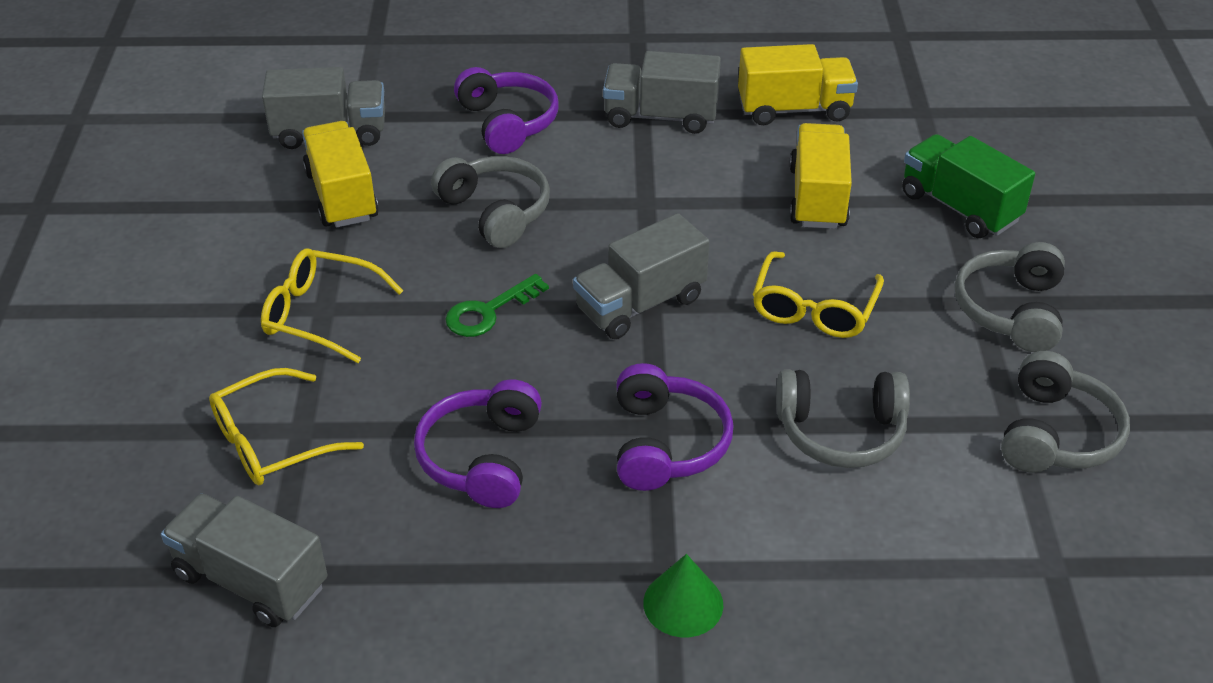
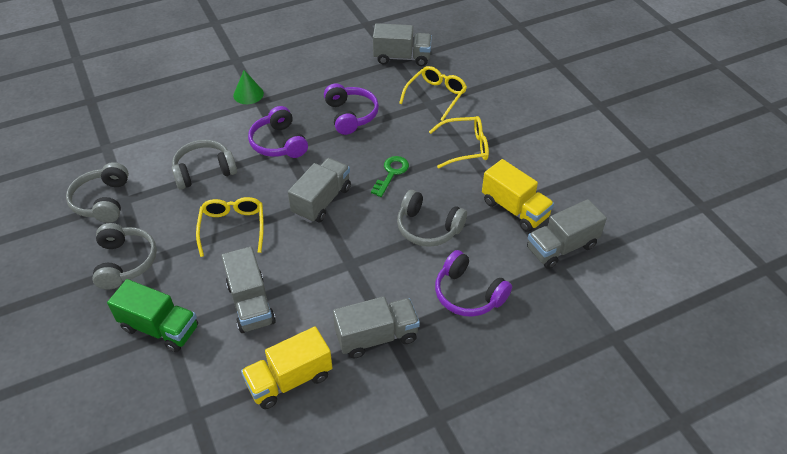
camera: 155 degrees right, 5 degrees up
(817, 197) = (251, 304): yellow truck -> grey truck

